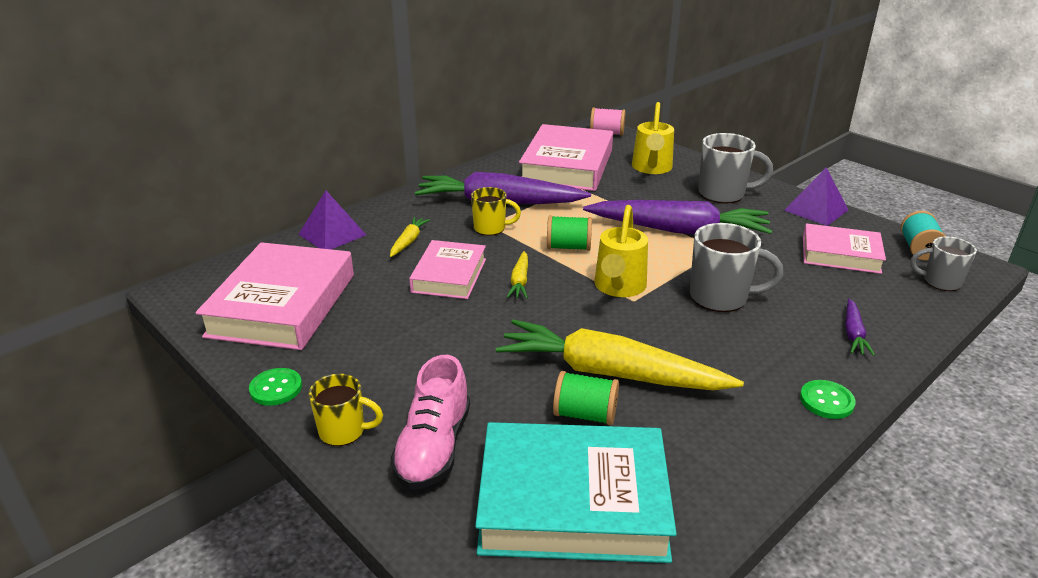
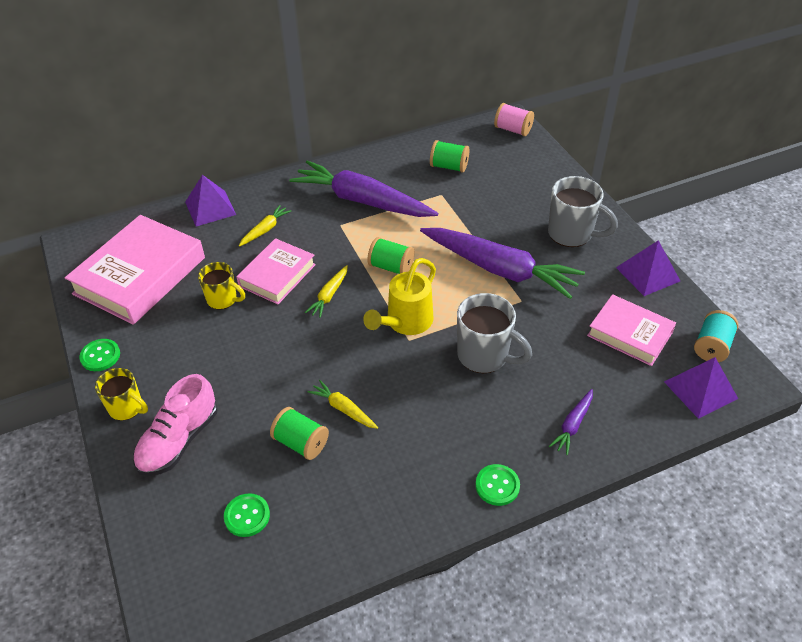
camera: 20 degrees right, 15 degrees up
(491, 228) = (339, 230): yellow mug -> yellow mug (223, 299)
(567, 166) = (449, 167): pink book -> green spool
(573, 502) = (247, 516): turquoise book -> green button
(610, 373) = (343, 409): yellow carrot -> yellow carrot, size x0.43
(651, 168) = (525, 186): yellow watering can -> none
(940, 282) = (700, 390): grey mug -> purple pyramid

